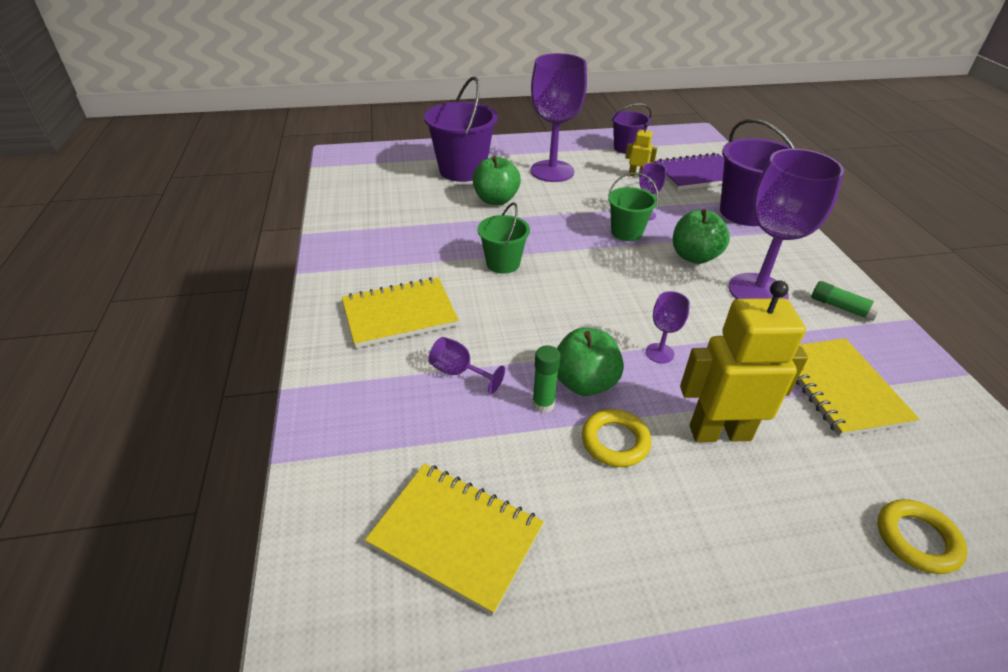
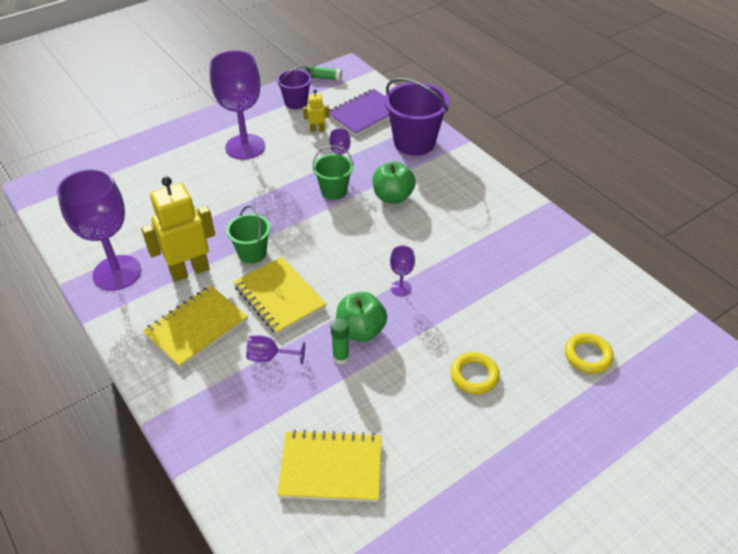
camera: 25 degrees left, 5 degrees up
(462, 170) = (166, 170): purple bucket -> none
(496, 200) = (213, 192): green apple -> none
(615, 441) = (399, 365): yellow ring -> yellow ring (474, 375)
(719, 432) = (460, 332): yellow robot -> yellow robot (189, 271)
(757, 291) = (447, 213): purple goblet -> purple goblet (117, 273)
(839, 388) = (521, 272): yellow notebook -> yellow notebook (279, 297)
(841, 307) = (505, 207): green glue stick -> green glue stick (323, 78)

